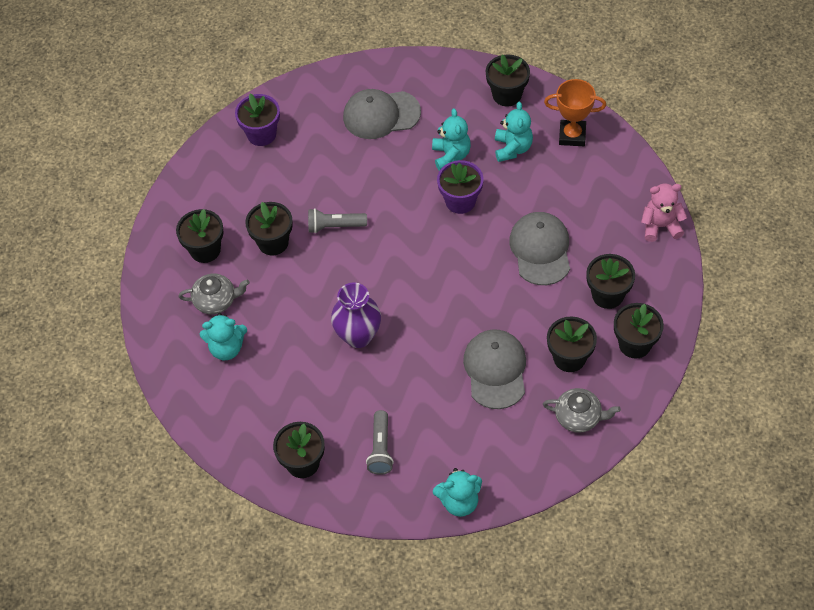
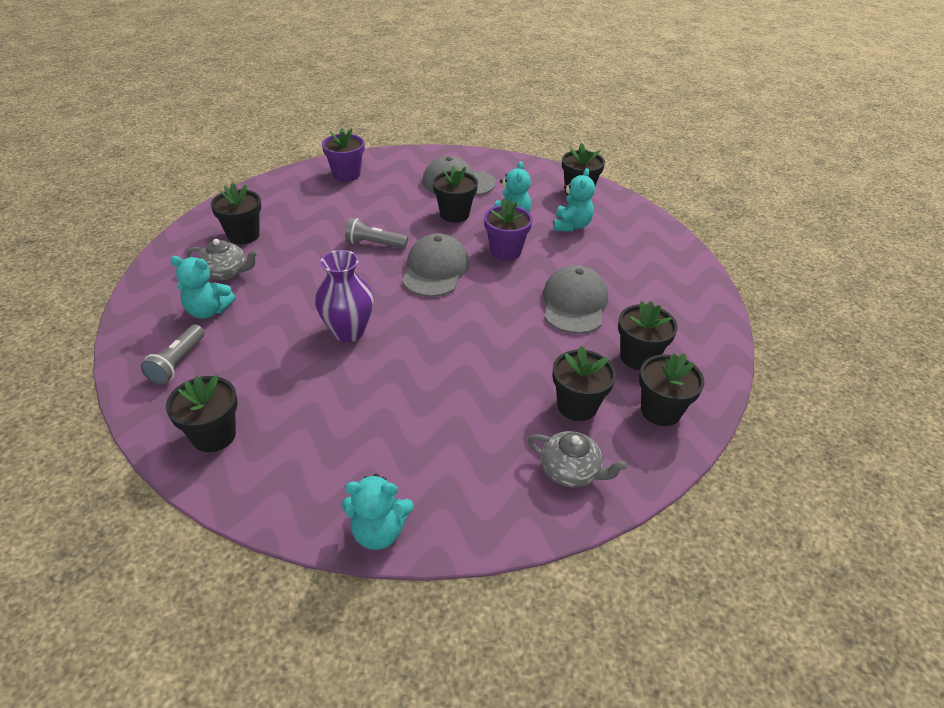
camera: 10 degrees right, 15 degrees down
(273, 242) = (309, 243): black flower pot -> black flower pot (454, 214)
(381, 448) = (313, 444): grey flashlight -> grey flashlight (178, 362)
(495, 370) = (485, 397): grey cap -> grey cap (435, 270)
(572, 135) = (633, 228): orange trophy -> none
(660, 226) = (711, 312): pink teddy bear -> none

